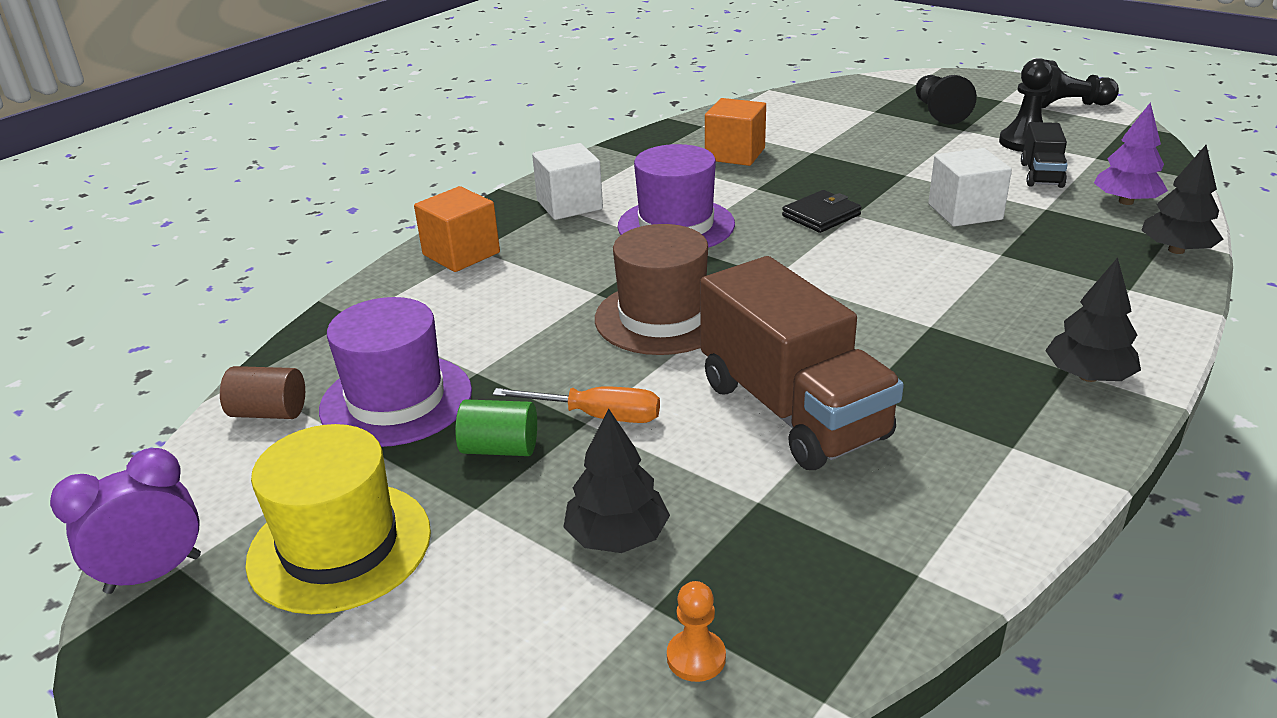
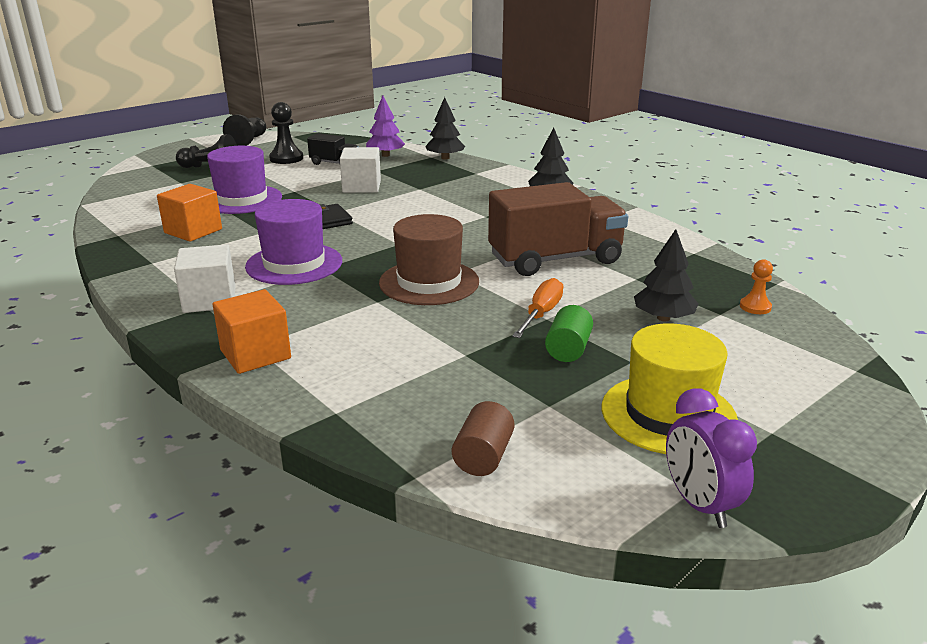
camera: 80 degrees left, 5 degrees down
(396, 400) = (490, 390): purple hat -> purple hat (242, 199)

